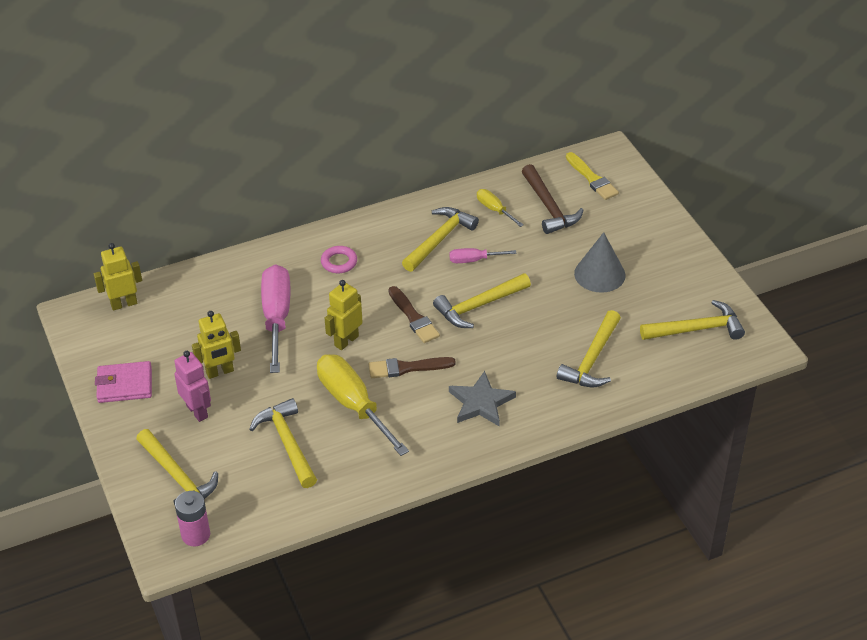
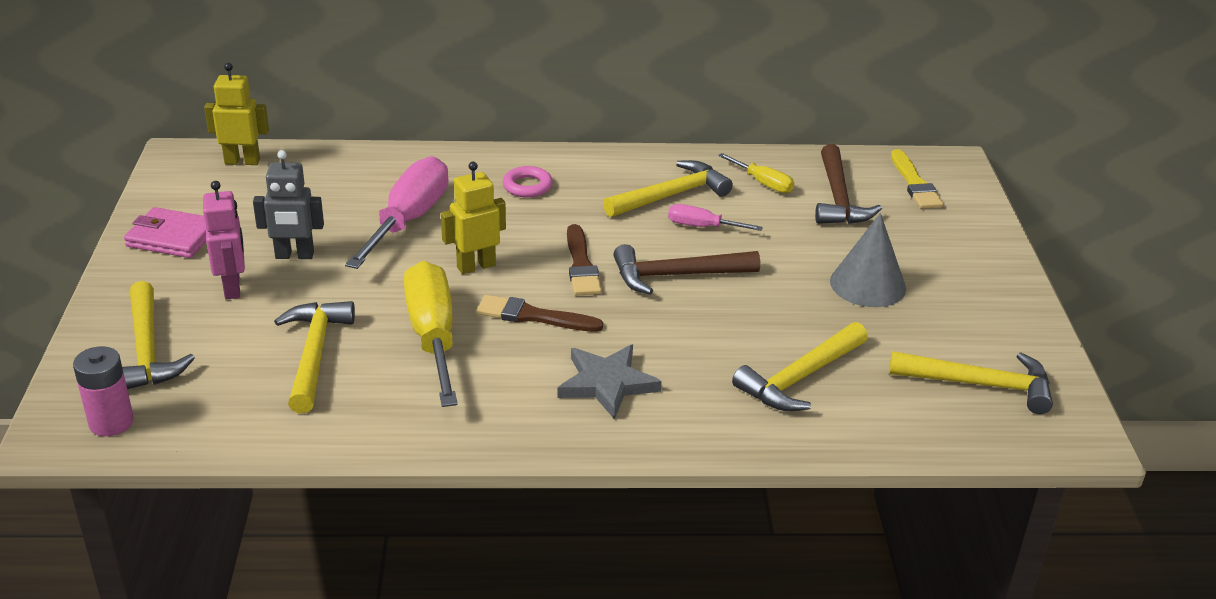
camera: 20 degrees right, 10 degrees down
(220, 372) = (294, 255): yellow robot -> grey robot
(478, 306) = (676, 275): yellow hammer -> brown hammer
(494, 209) = (763, 183): yellow screwdriver -> yellow screwdriver turned 150 degrees clockwise

